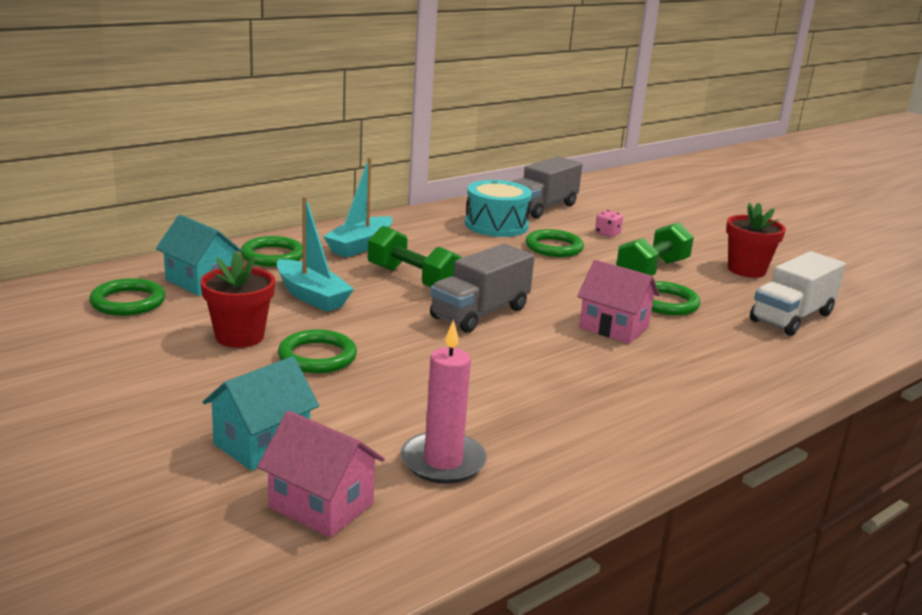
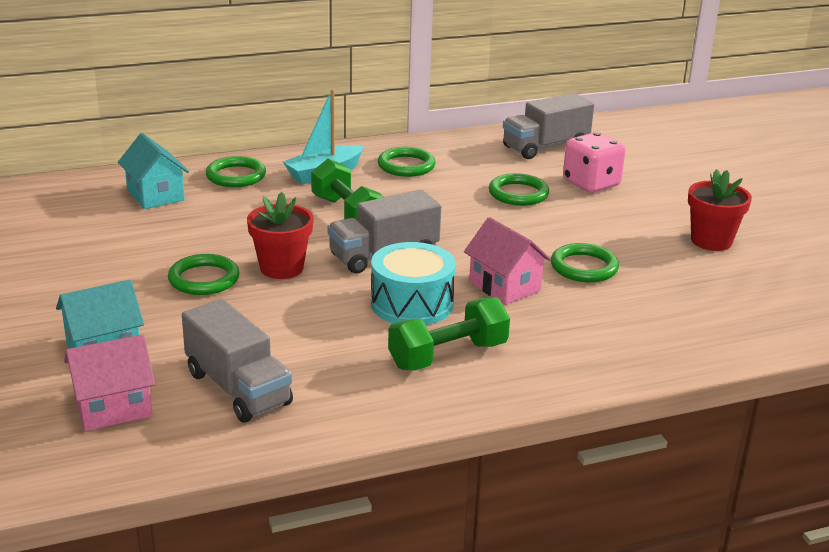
camera: 20 degrees right, 5 degrees up
(128, 302) = (83, 208): green ring -> green ring (406, 166)
(239, 336) = (152, 252): red flower pot -> red flower pot (281, 268)
(311, 296) = (241, 220): turquoise boat -> none
(321, 505) = (113, 407): pink house -> pink house turned 75 degrees counterclockwise
(443, 461) = (238, 388): pink candle -> grey truck
(496, 225) = (479, 163): turquoise drum -> turquoise drum (412, 304)
(607, 233) = (591, 183): pink dice -> pink dice, size x2.03
(652, 270) = (602, 230): green dumbbell -> green dumbbell (448, 355)
(791, 317) = (710, 300): white truck -> none

